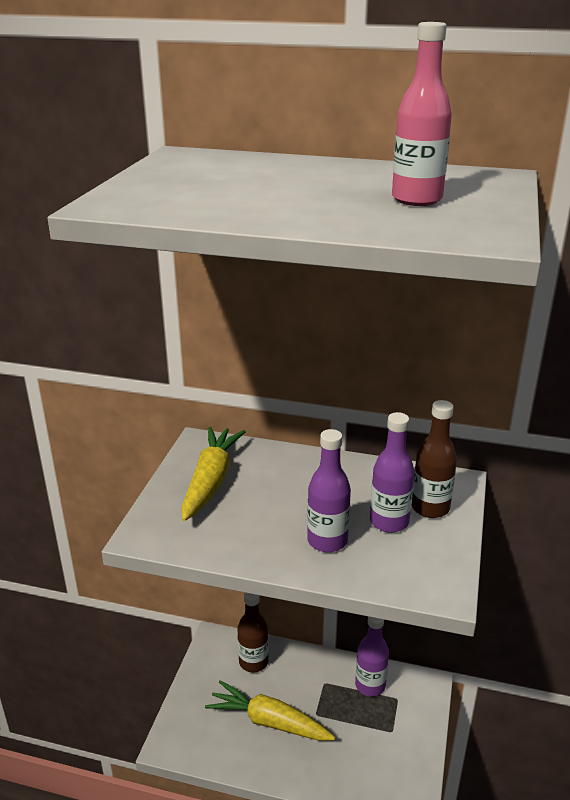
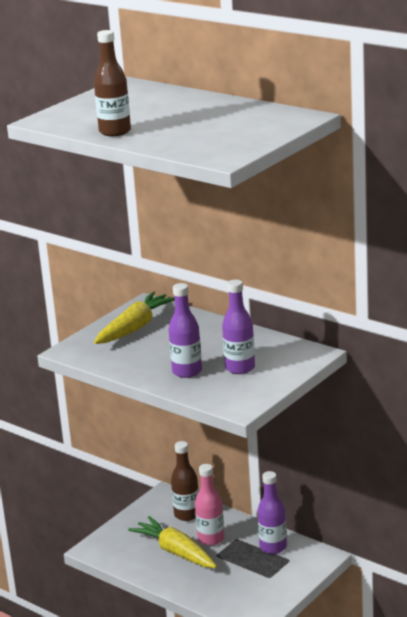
camera: 25 degrees right, 5 degrees down
(416, 199) = (222, 130): pink bottle -> pink bottle (211, 539)
(430, 508) = (278, 365): brown bottle -> brown bottle (115, 131)

